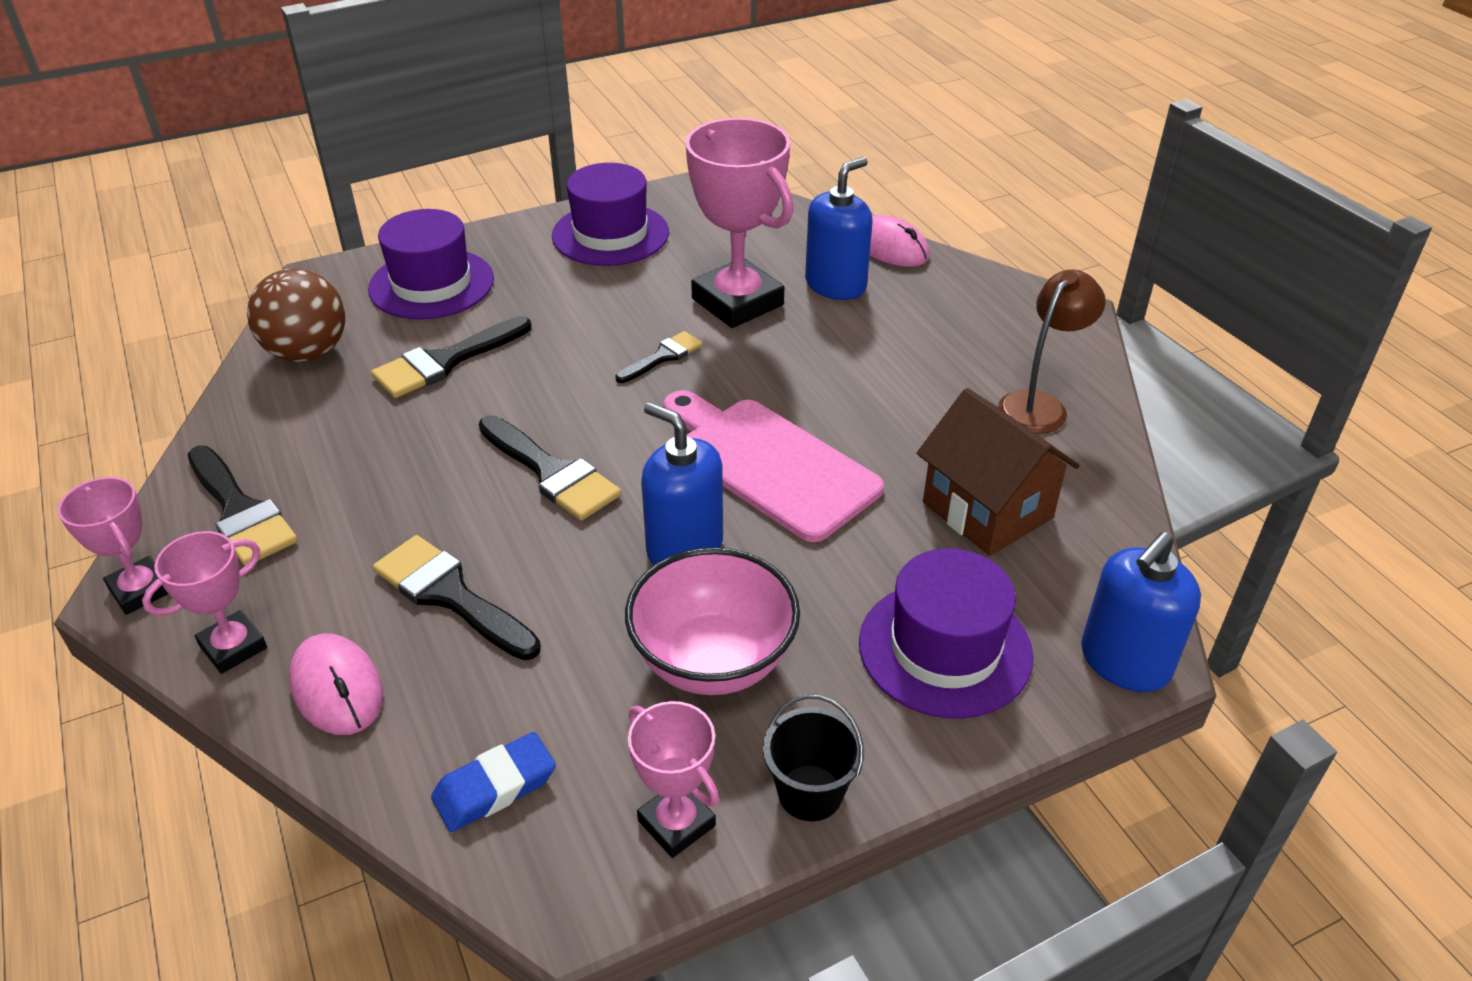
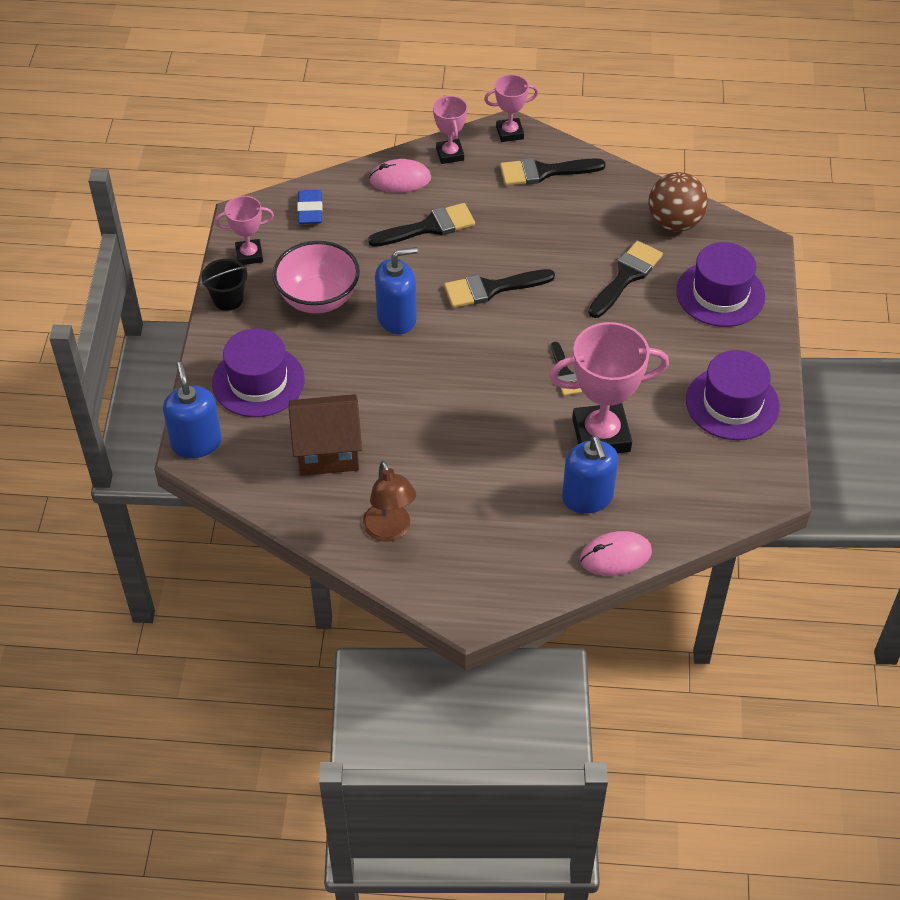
camera: 120 degrees right, 10 degrees up
(445, 361) = (626, 276): black brush -> black brush turned 45 degrees clockwise
(770, 464) = (432, 378): pink cutting board -> none

